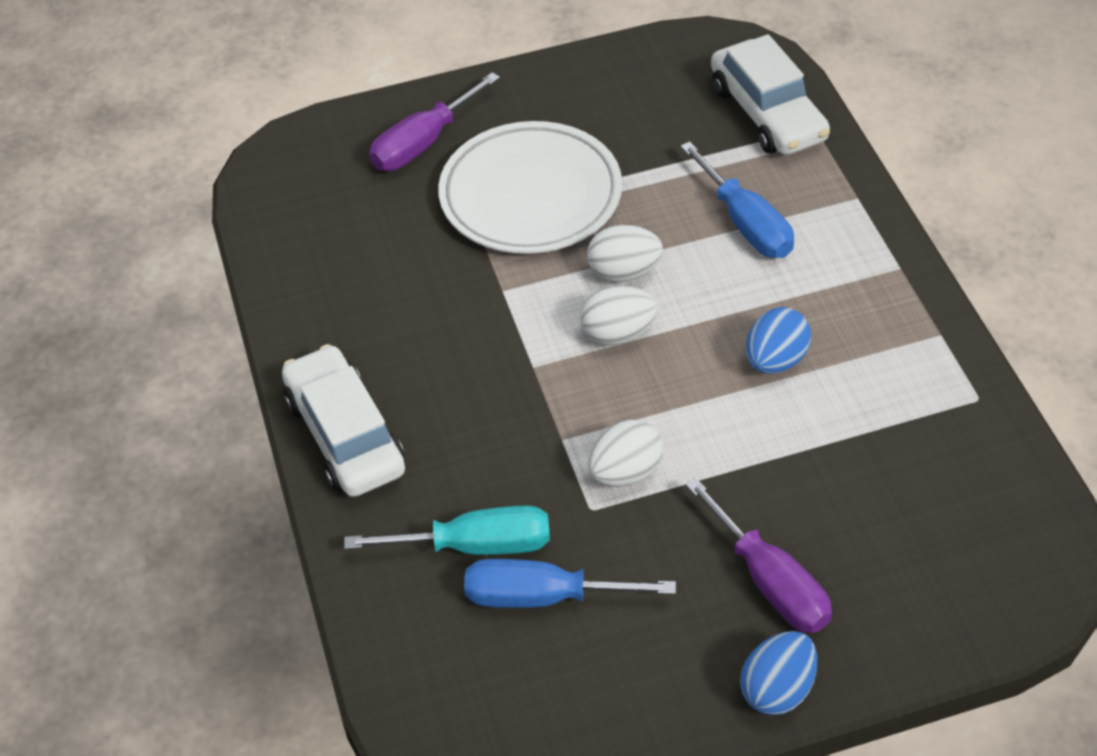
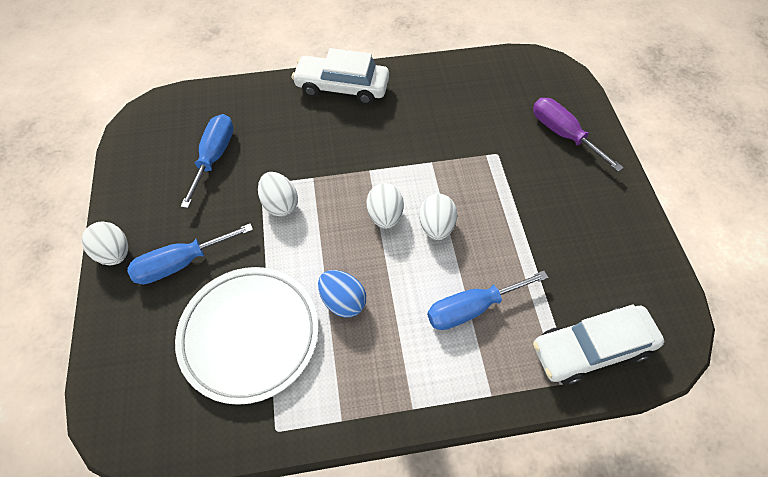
camera: 95 degrees right, 10 degrees up
(346, 435) = (342, 87): white car -> white car turned 150 degrees counterclockwise
(476, 546) = (255, 133): turquoise screwdriver -> none
(530, 195) = (511, 184): white plate -> white plate (250, 335)
(770, 582) = (181, 263): purple screwdriver -> blue screwdriver
(777, 689) = (114, 253): blue egg -> white egg

